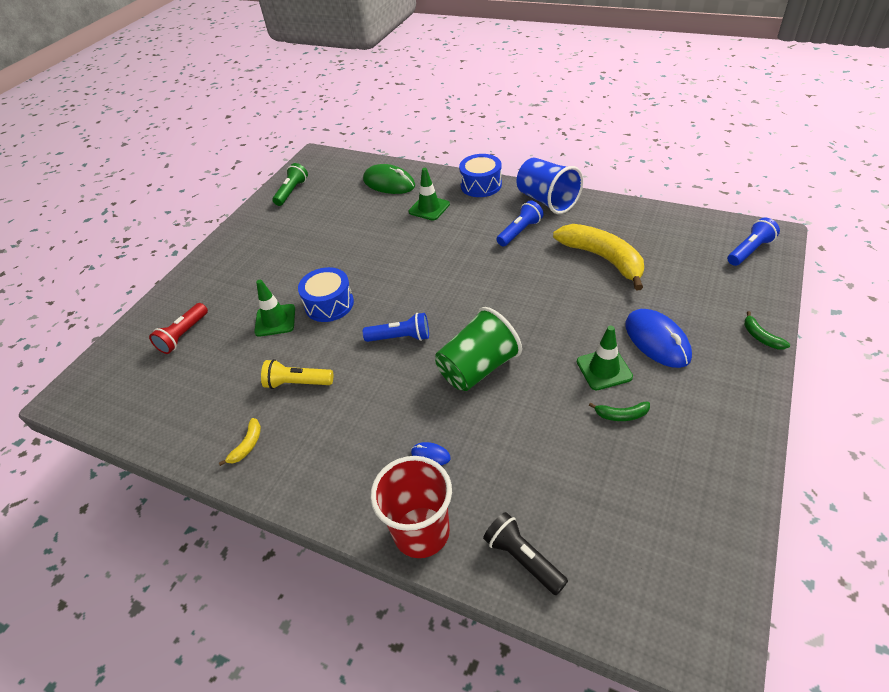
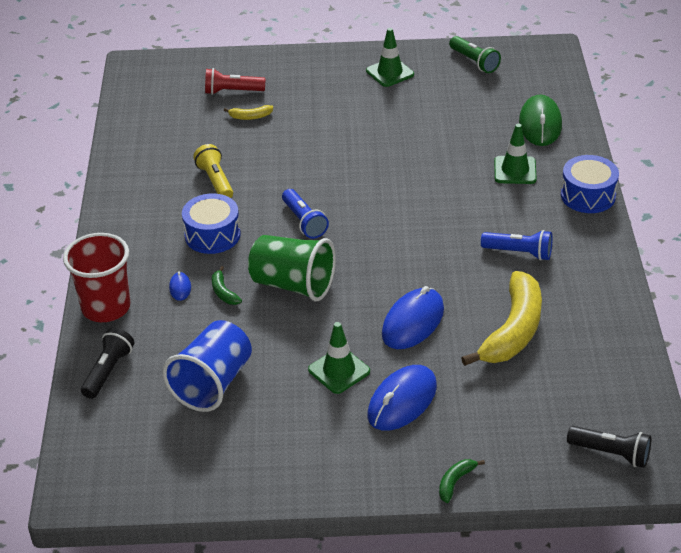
camera: 60 degrees right, 5 degrees down
(247, 445) = (139, 182): yellow banana -> yellow banana (250, 117)
(275, 320) = (280, 135): green traffic cone -> green traffic cone (390, 73)
(292, 192) = (474, 62): green flashlight -> green flashlight turned 60 degrees clockwise
(329, 304) = (321, 159): blue drum -> blue drum (212, 235)
(547, 201) = (594, 258): blue cup -> blue cup (212, 383)
(566, 308) = (412, 322): none -> blue mouse
(621, 415) = (286, 396): green banana -> green banana (223, 292)
(749, 250) = (611, 453): blue flashlight -> black flashlight

